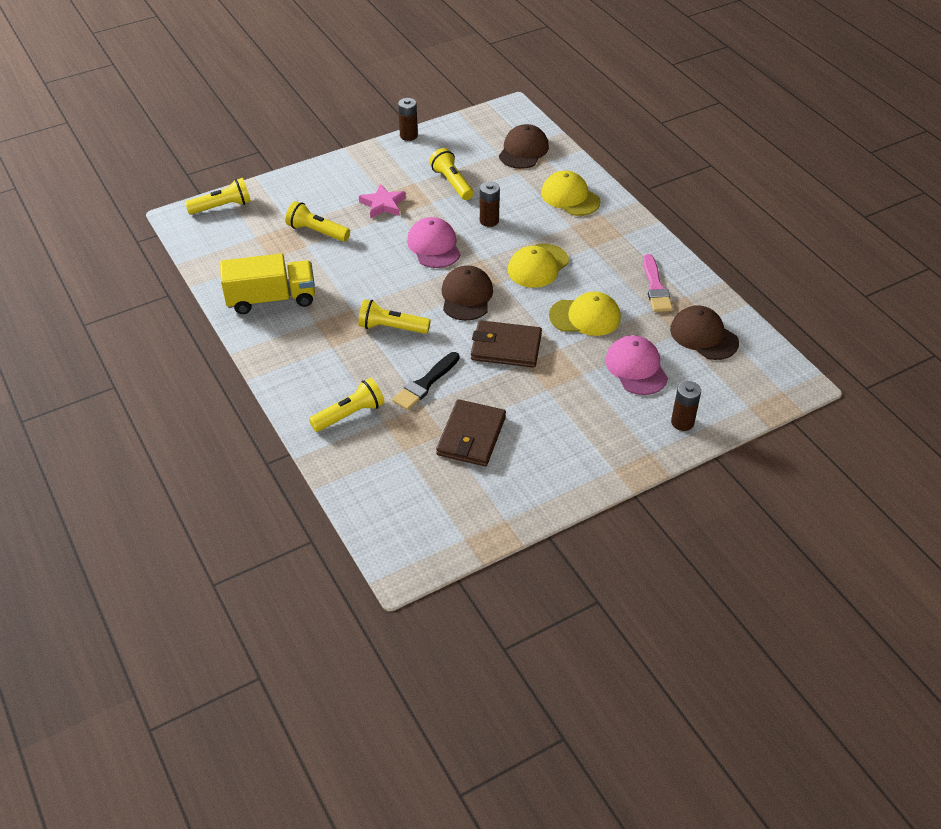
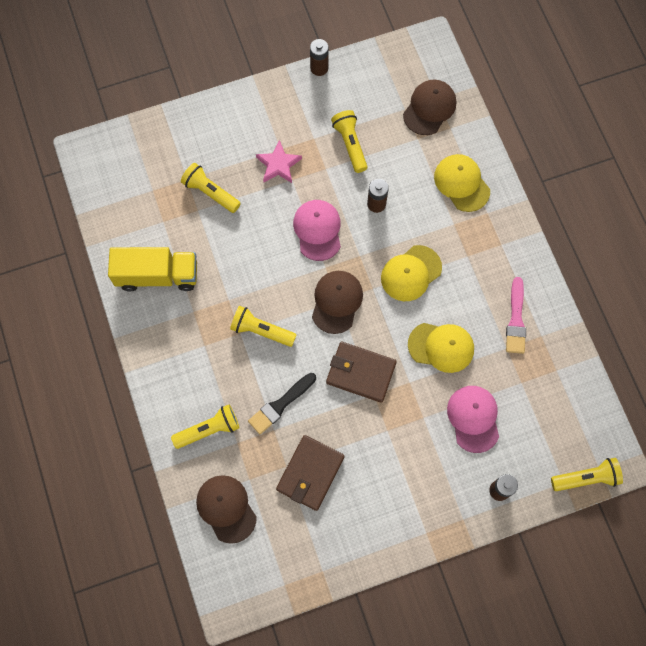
camera: 10 degrees right, 25 degrees up
(222, 206) = (125, 143): yellow flashlight -> yellow flashlight (586, 478)
(703, 336) = (545, 389): brown cap -> brown cap (226, 508)

